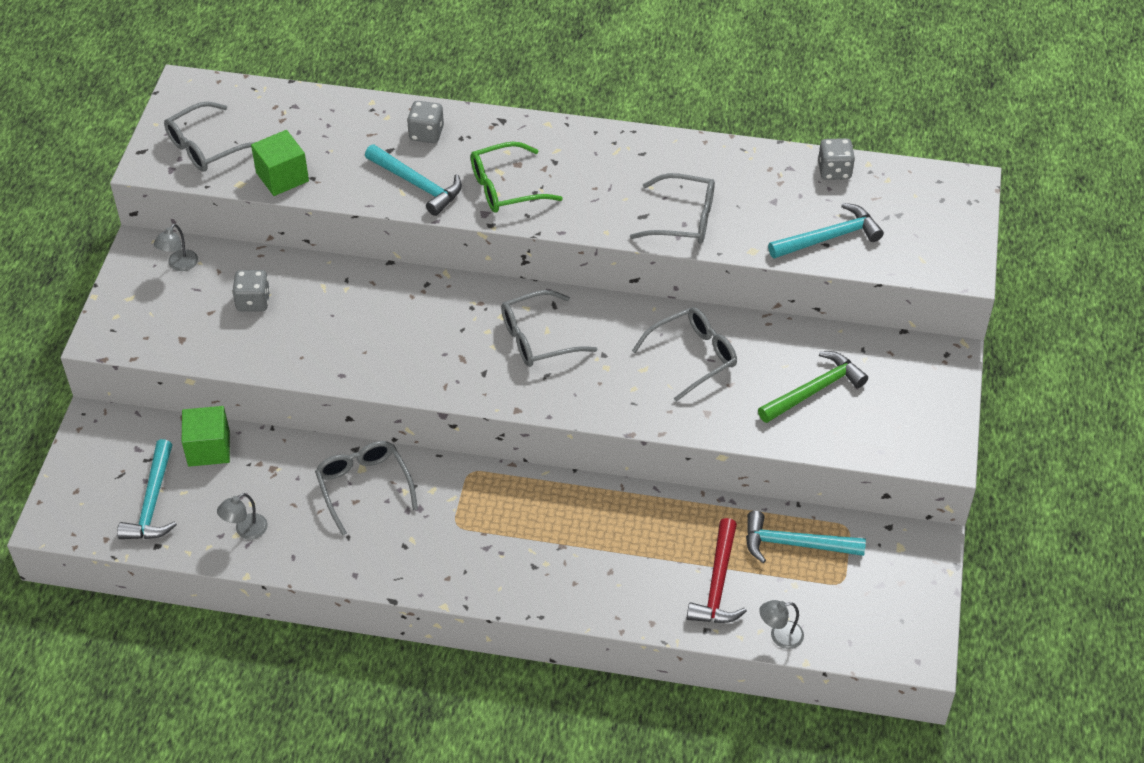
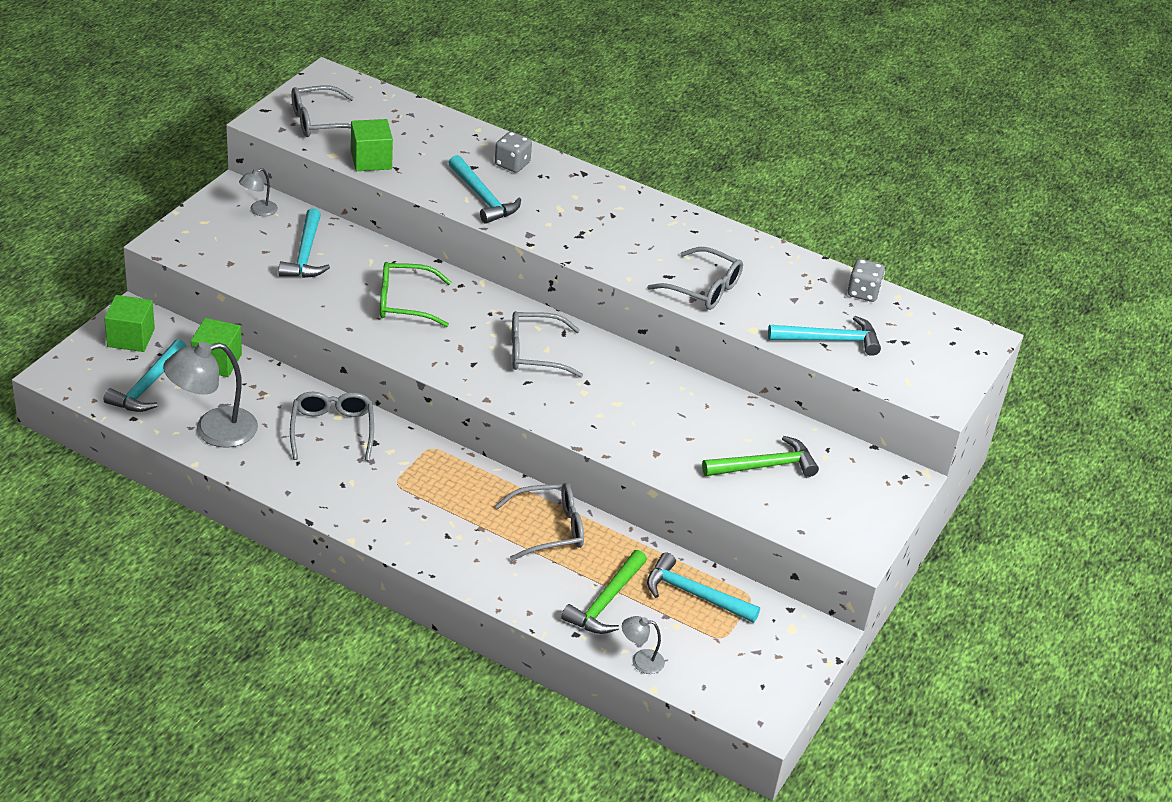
camera: 15 degrees right, 10 degrees down
(106, 451) = (131, 338): none -> green cube
(245, 530) = (213, 430): grey lamp -> grey lamp, size x2.05
(253, 301) = (305, 254): grey dice -> turquoise hammer
(505, 187) = (558, 221): green glasses -> green glasses (404, 303)
(693, 357) = (667, 407): grey glasses -> grey glasses (549, 529)
(717, 584) = (605, 602): red hammer -> green hammer

